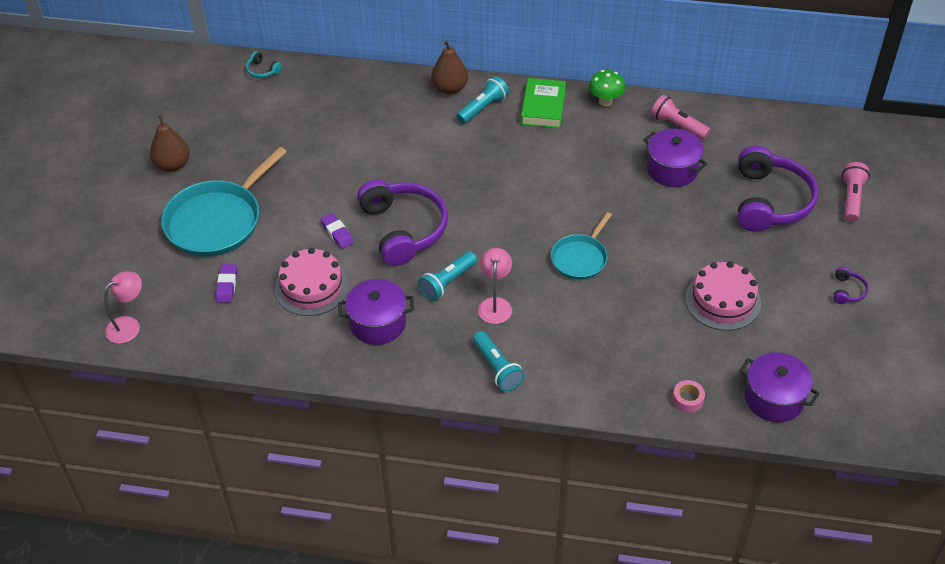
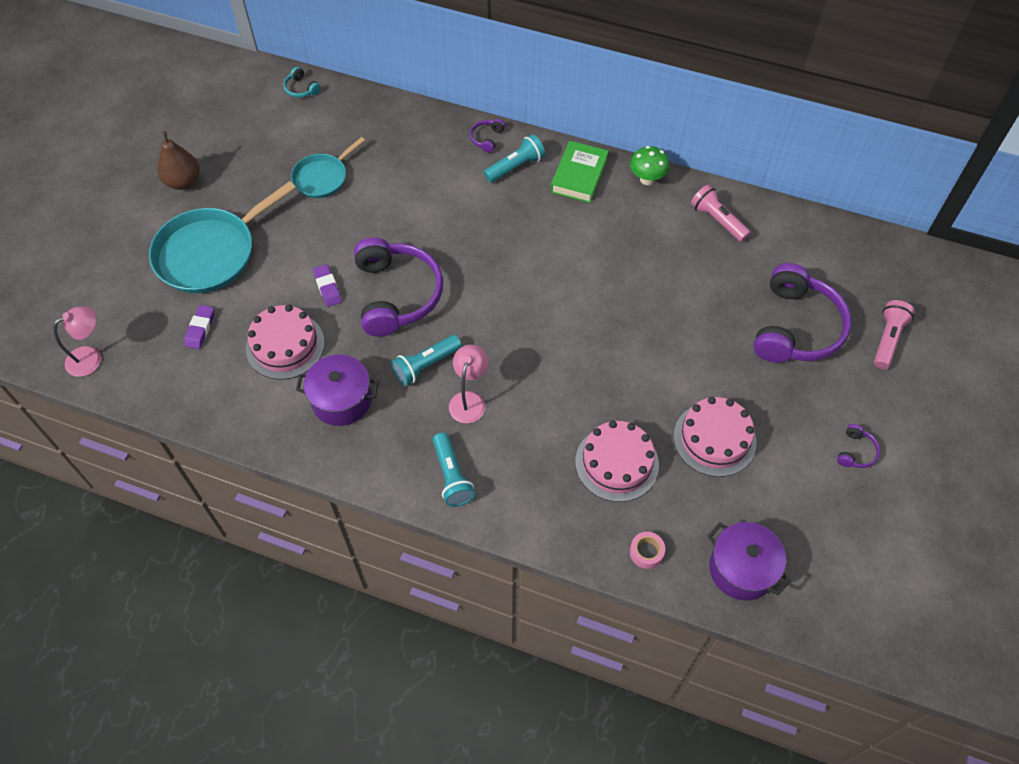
camera: 10 degrees right, 10 degrees up
(450, 88) = (487, 138): brown pear -> purple headphones
(580, 258) = (573, 360): turquoise pan -> turquoise pan (322, 177)
(642, 333) = (617, 463): none -> pink cake
(672, 169) = (698, 272): purple pot -> none

